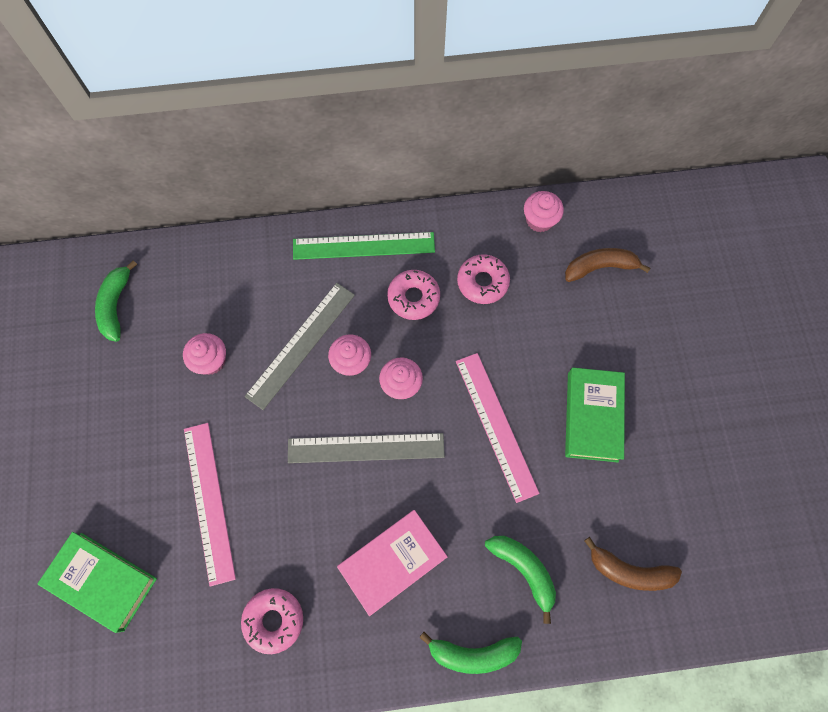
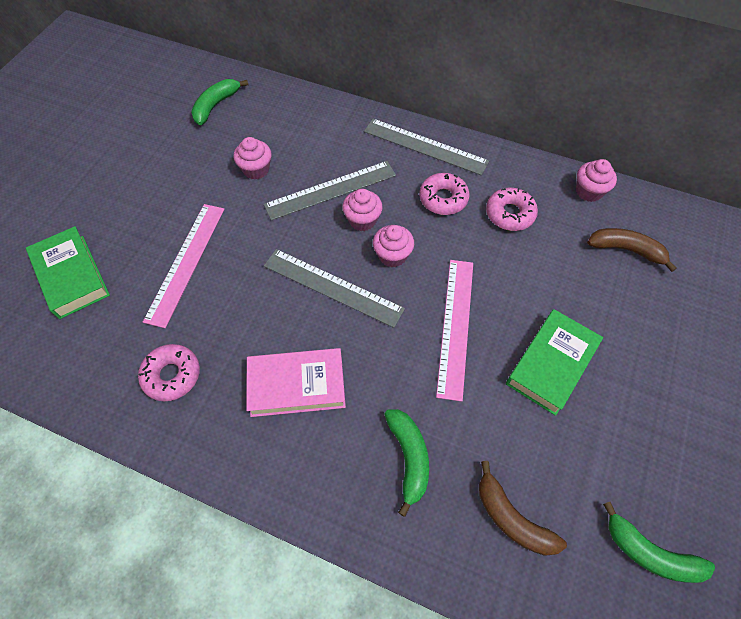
camera: 30 degrees right, 10 degrees down
(363, 246) = (425, 146): green ruler -> grey ruler
(472, 653) = (317, 502): green banana -> green banana (649, 553)

